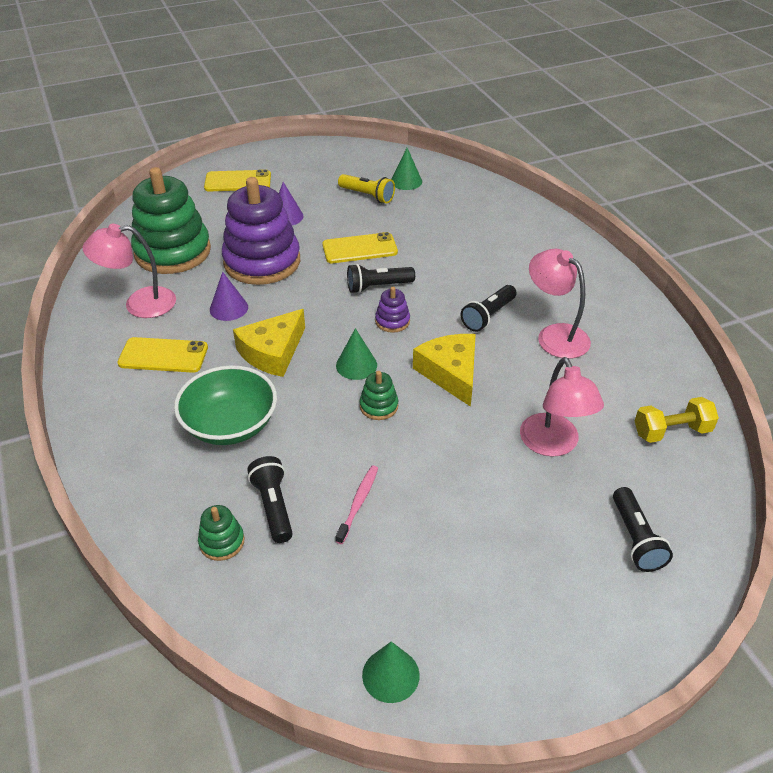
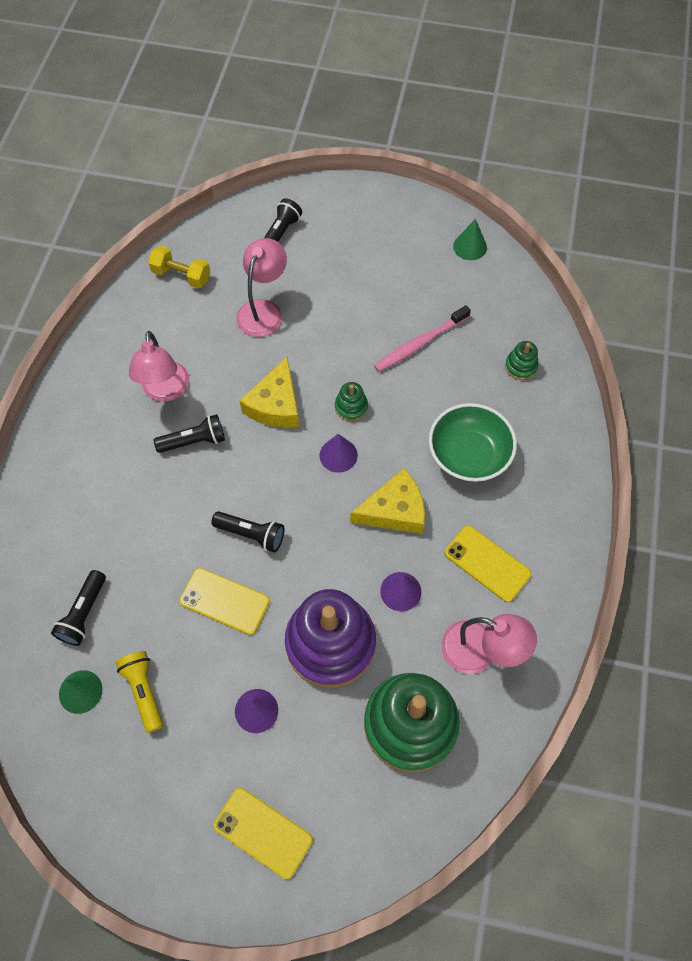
camera: 145 degrees left, 20 degrees up
(273, 506) = (475, 372): black flashlight -> black flashlight (84, 613)
(356, 365) = (338, 455): green cone -> purple cone
(358, 503) = (419, 343): pink toothbrush -> pink toothbrush, size x1.56
(392, 321) = (273, 484): purple stacking toy -> none

